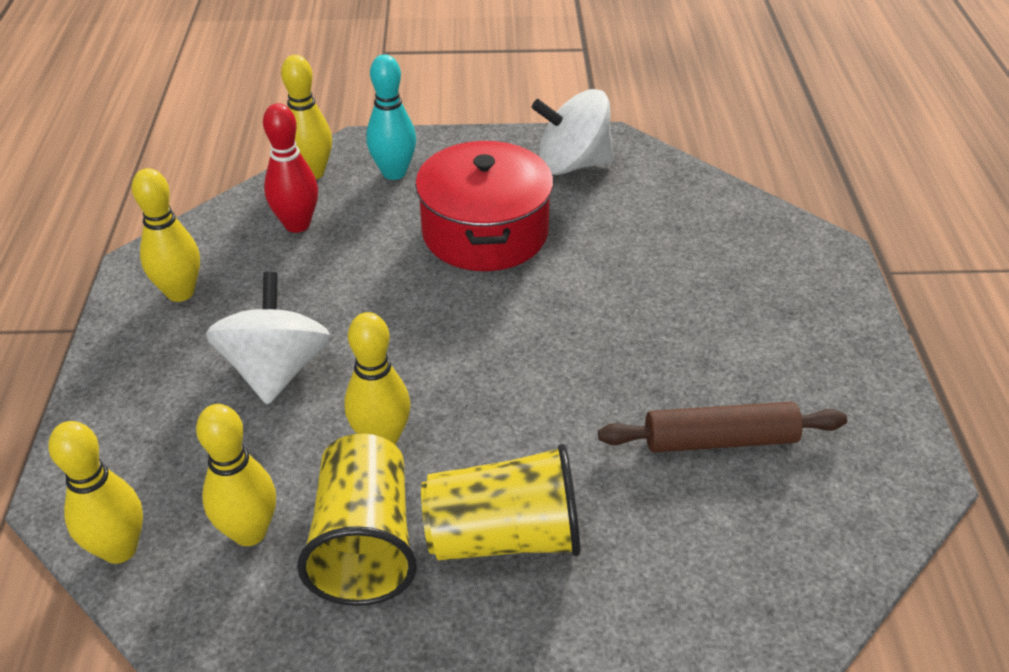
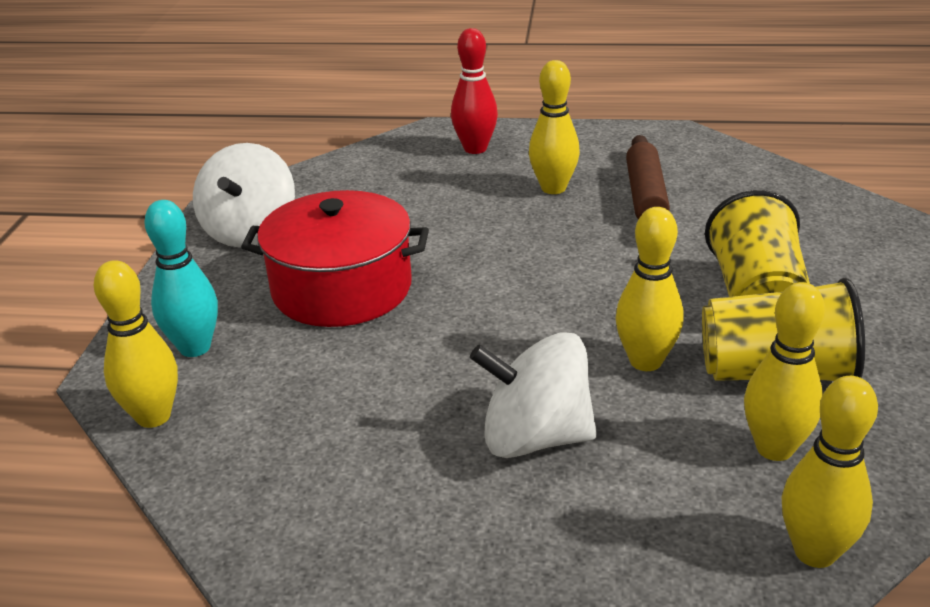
camera: 80 degrees left, 10 degrees down
(180, 292) = (368, 535): yellow bowling pin -> yellow bowling pin (553, 188)
(297, 224) = (263, 427): red bowling pin -> red bowling pin (475, 149)

